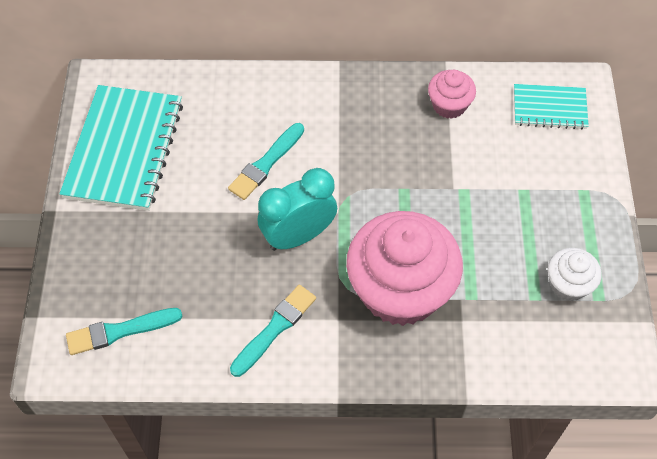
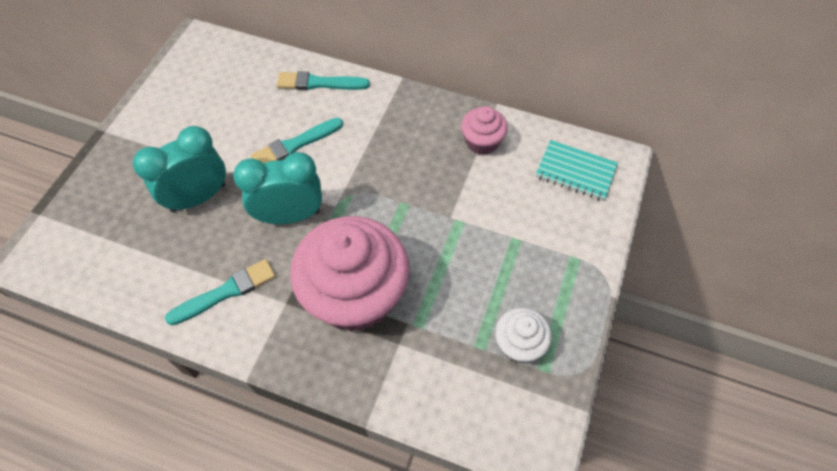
camera: 20 degrees right, 0 degrees up
(120, 331) = (96, 249): turquoise brush -> turquoise brush (319, 83)
(124, 149) = (186, 98): turquoise notebook -> none
(196, 247) = (198, 197): none -> turquoise clock

